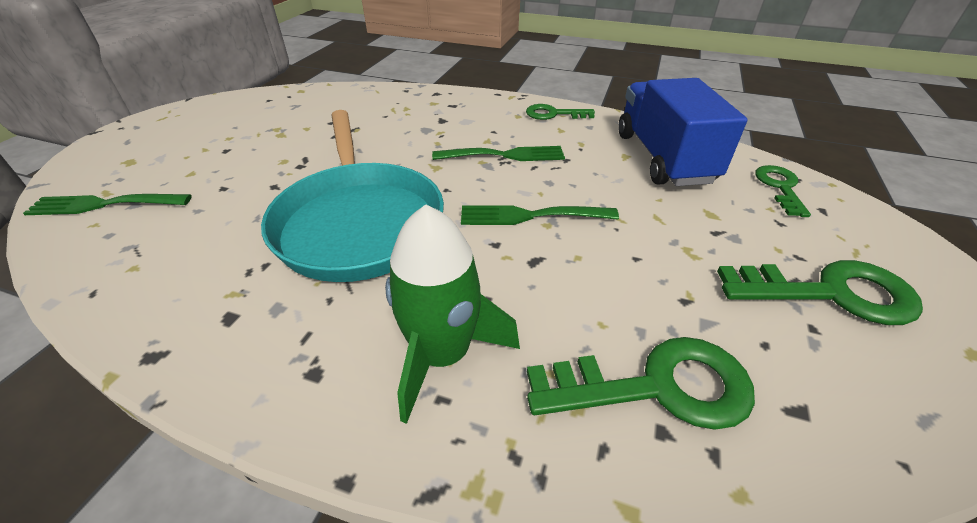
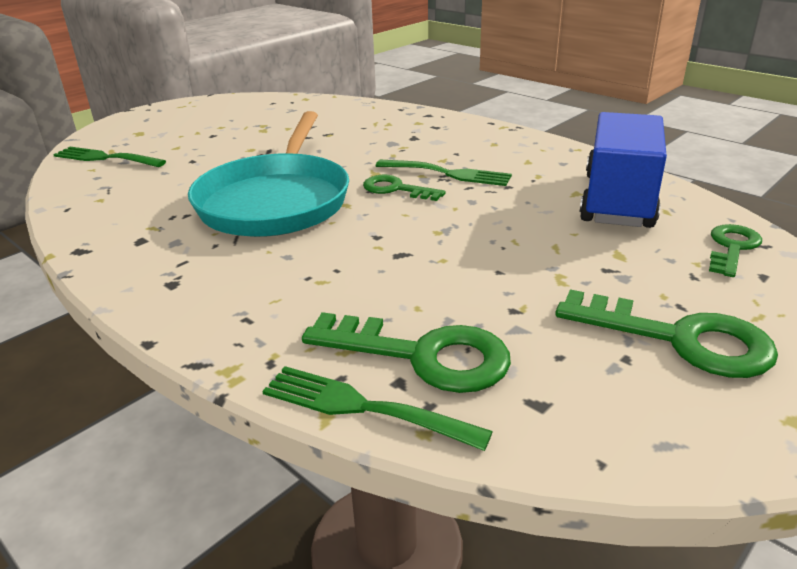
camera: 25 degrees right, 10 degrees down
(443, 354) = (269, 295): green rocket -> none
(531, 216) = (428, 222): green fork -> green fork (363, 407)
(553, 114) = (533, 147): green key -> green key (396, 189)

